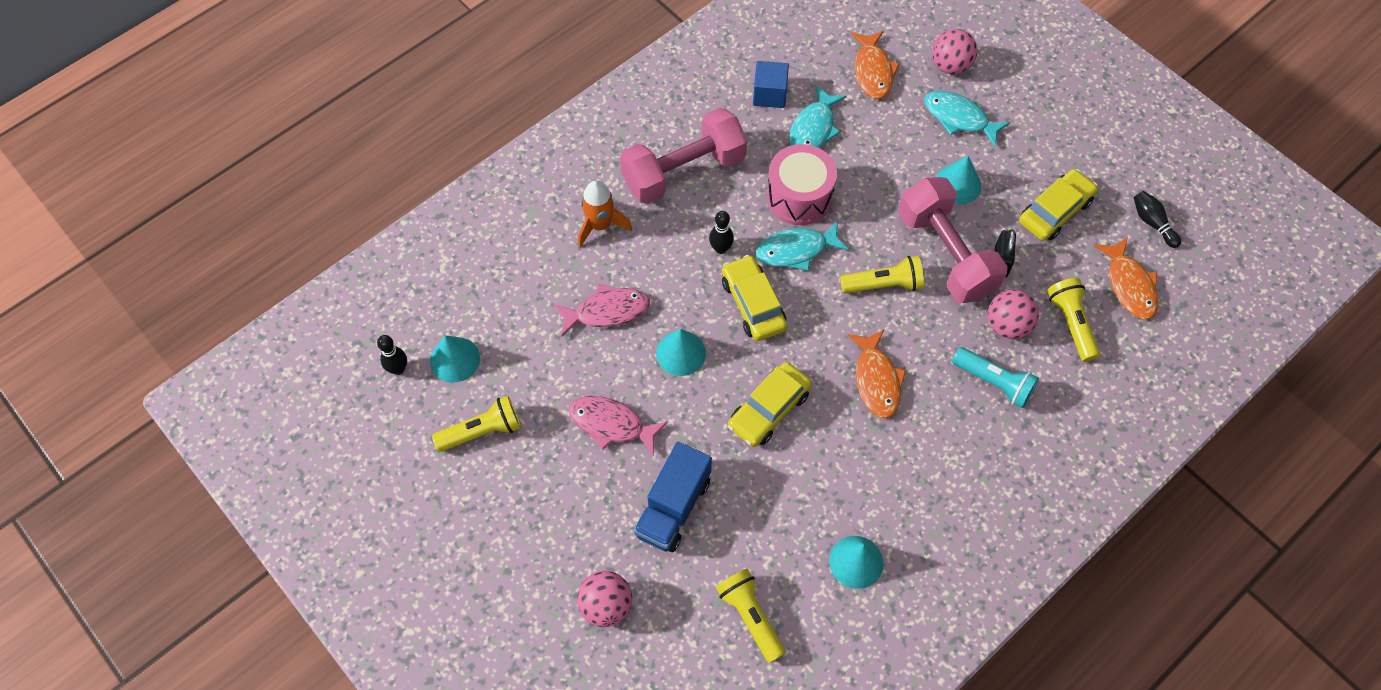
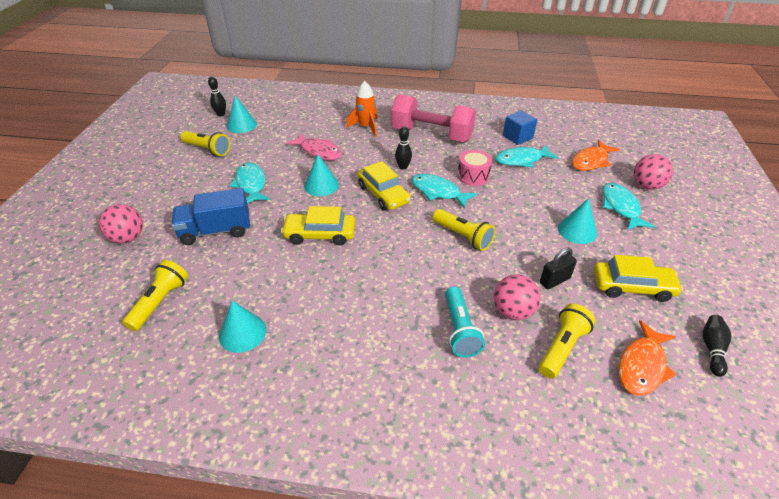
camera: 50 degrees right, 20 degrees down
(611, 424) = (251, 184): pink fish -> turquoise fish
(753, 304) = (383, 194): yellow car -> yellow car turned 120 degrees clockwise
(799, 196) = (473, 176): pink drum -> pink drum, size x0.66
(876, 380) = (392, 269): orange fish -> none
(946, 254) = (522, 252): pink dumbbell -> none

